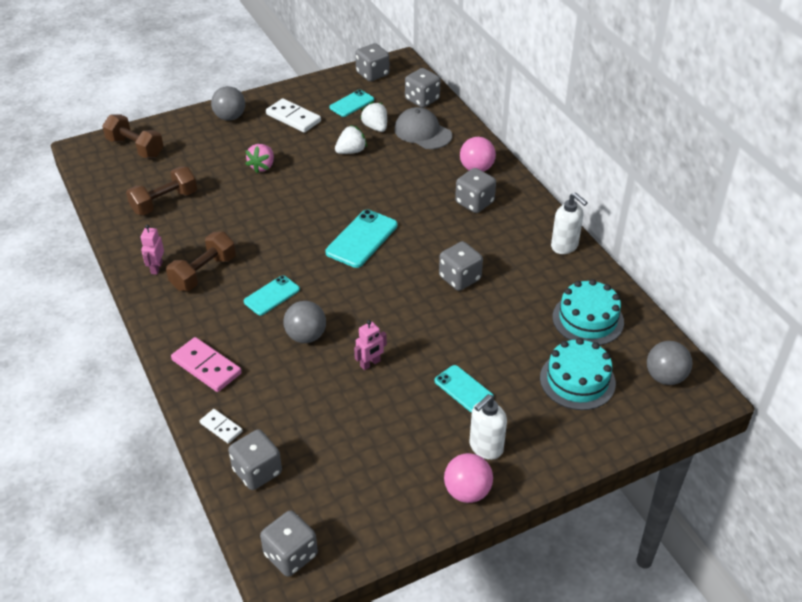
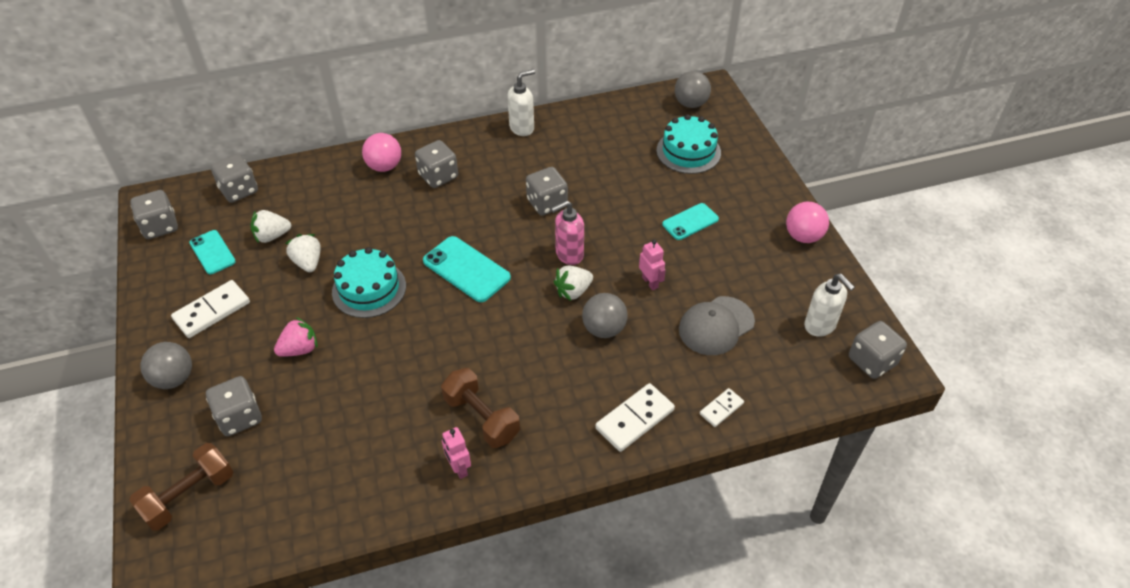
camera: 80 degrees left, 5 degrees up
(156, 268) = (459, 468): pink robot -> pink robot turned 45 degrees clockwise
(164, 202) = (330, 459): brown dumbbell -> none
(206, 367) = (634, 419): pink domino -> white domino
(257, 471) = (779, 381): grey dice -> grey dice (239, 417)
(262, 166) = (299, 349): pink strawberry -> pink strawberry turned 60 degrees counterclockwise
(272, 295) = (536, 354): turquoise phone -> none
(348, 310) = (573, 291): none -> white strawberry
(394, 302) = (569, 254): none -> pink soap dispenser
(423, 132) = (302, 198): grey cap -> grey cap (716, 326)
(485, 447) = (757, 218): white soap dispenser -> white soap dispenser (820, 326)
(588, 319) = (619, 132): turquoise cake -> turquoise cake (369, 289)

